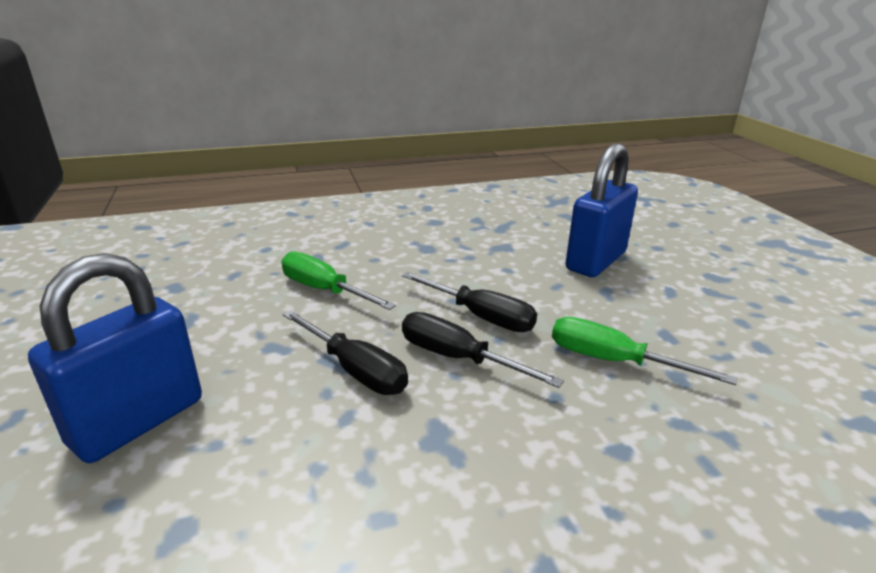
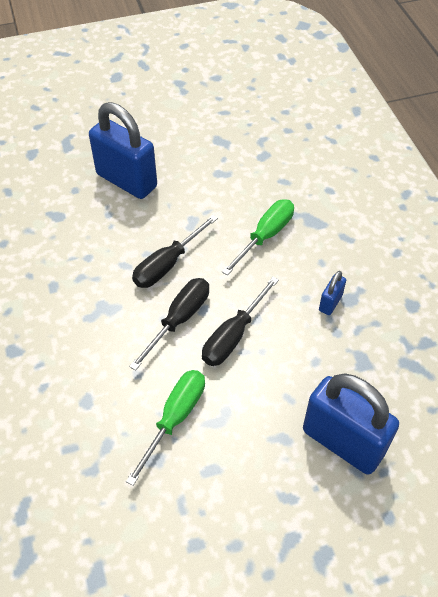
camera: 90 degrees right, 25 degrees up
(431, 257) = (330, 303): none -> blue padlock

